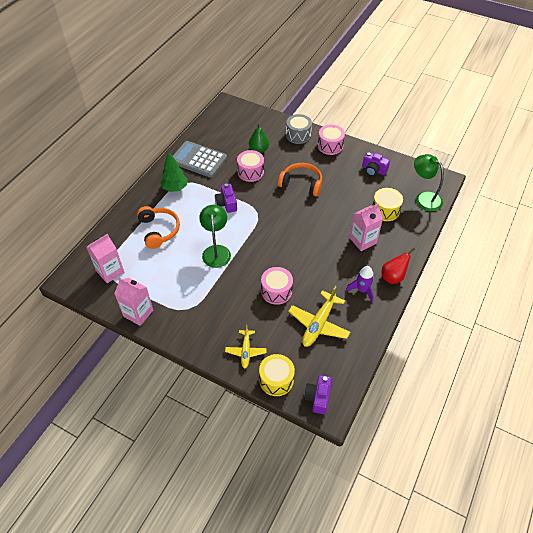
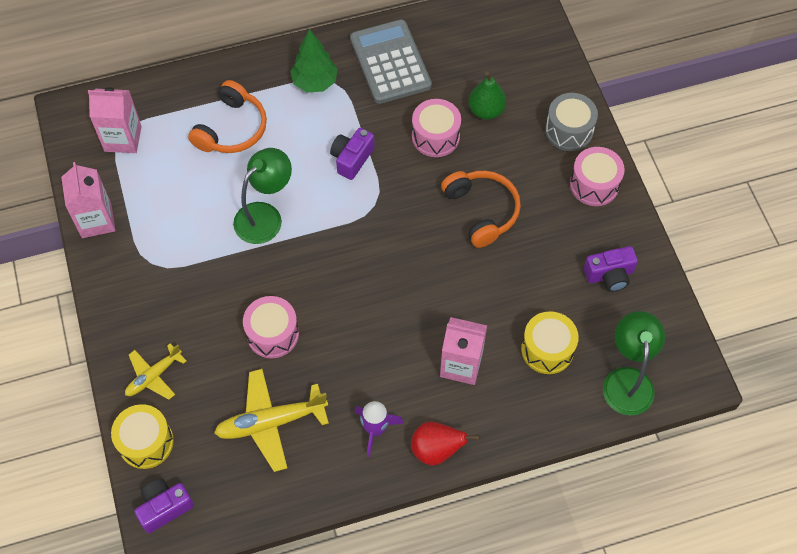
camera: 45 degrees right, 10 degrees up
(373, 170) = (609, 275): purple camera -> purple camera turned 90 degrees counterclockwise

